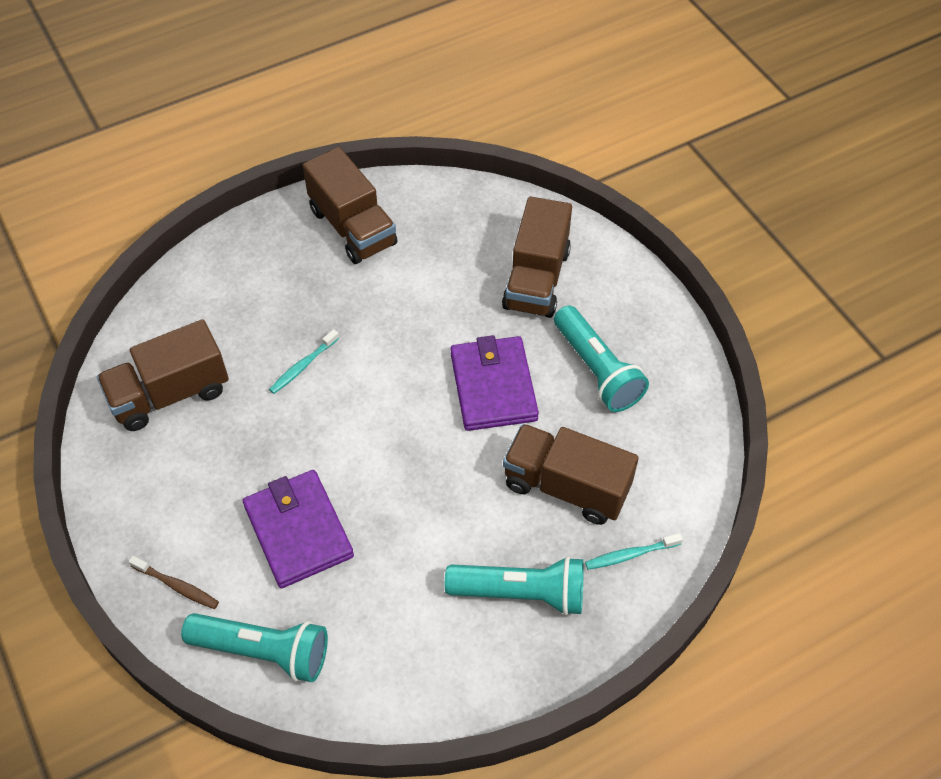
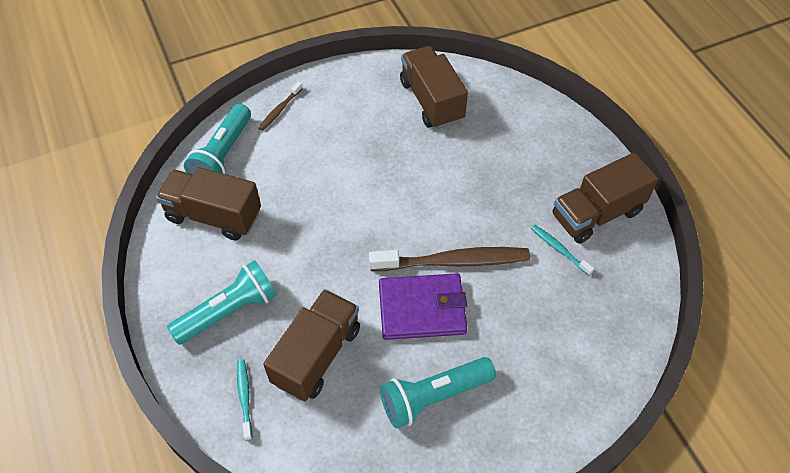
camera: 95 degrees right, 0 degrees up
(298, 531) = (308, 174): purple wallet -> none
(303, 366) = (451, 178): turquoise toothbrush -> turquoise toothbrush (559, 249)
(427, 359) = (453, 261): none -> brown toothbrush
(521, 593) = (229, 311): turquoise flashlight -> turquoise flashlight turned 135 degrees counterclockwise
(536, 279) = (541, 356): brown truck -> brown truck (214, 215)

